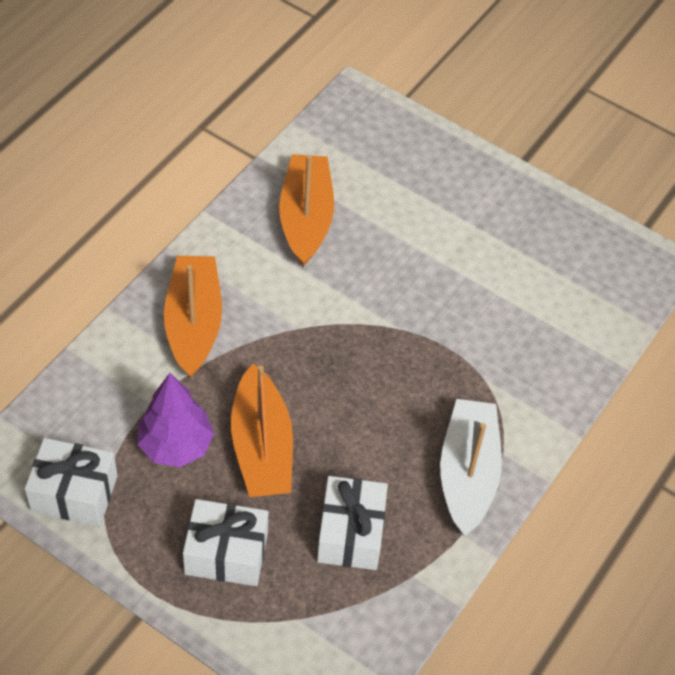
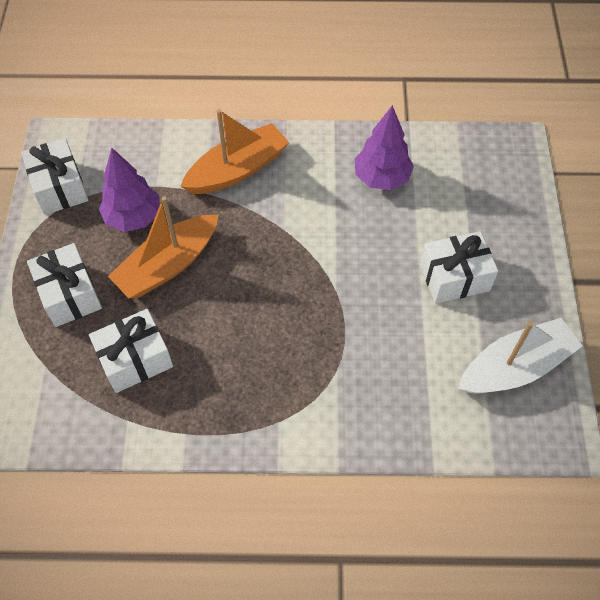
camera: 60 degrees right, 5 degrees up
(306, 218) = (381, 178): orange boat -> purple tree
(457, 235) = (454, 277): none -> white gift
(467, 473) = (241, 407): white boat -> white boat (515, 367)

